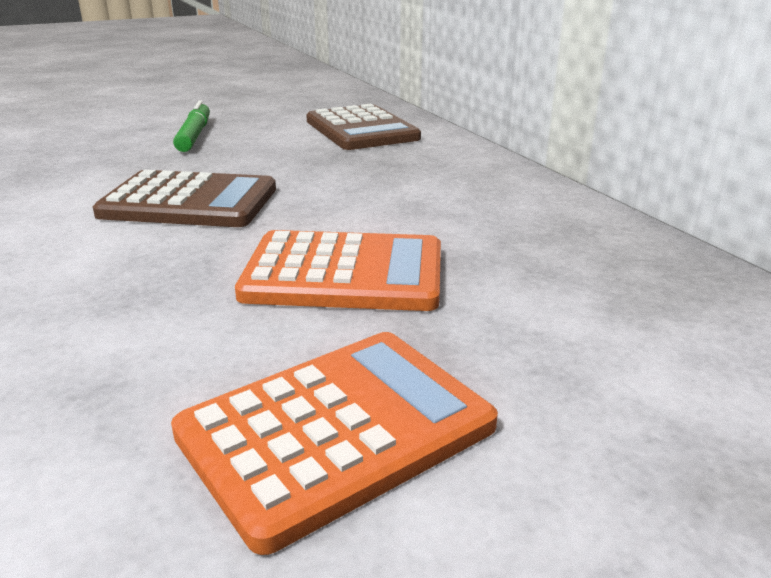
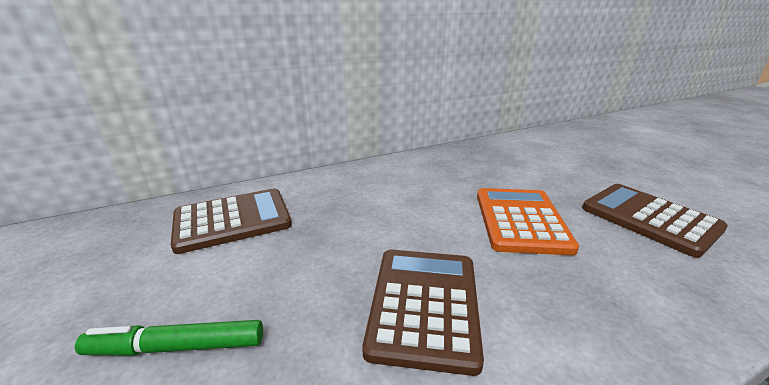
camera: 90 degrees left, 0 degrees up
(336, 430) = (649, 218): orange calculator -> brown calculator

